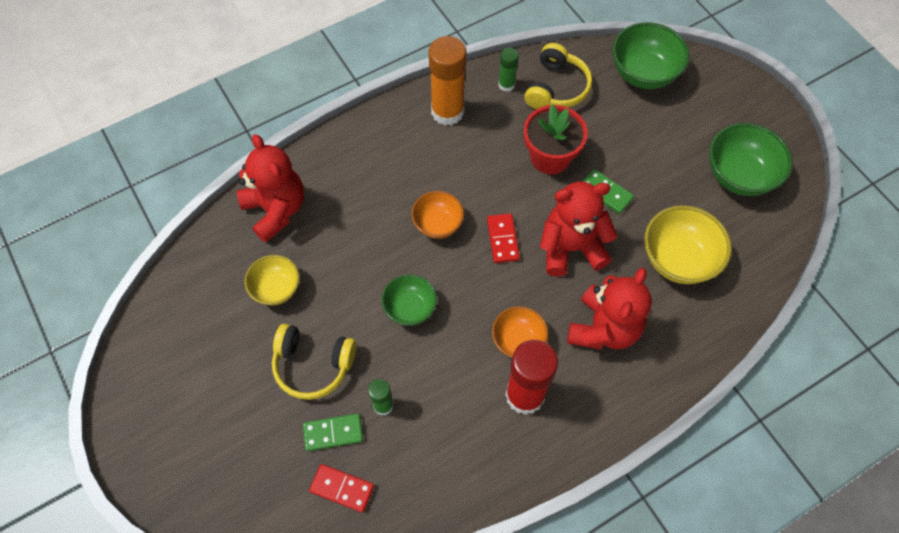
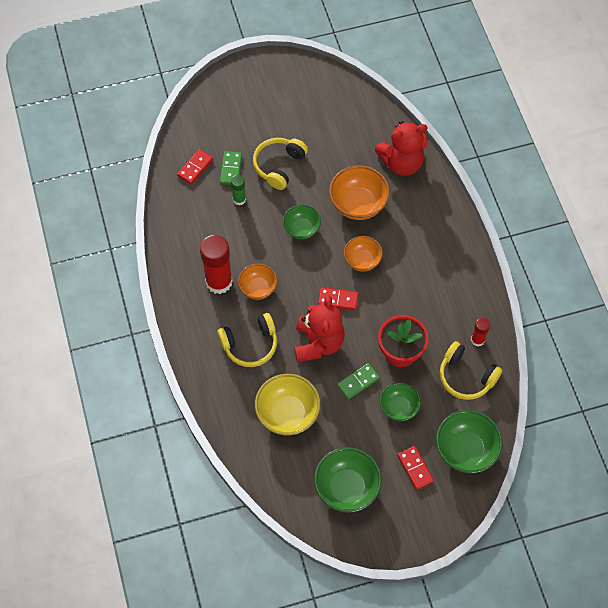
camera: 105 degrees right, 0 degrees up
(276, 289) = (340, 154): yellow bowl -> none
(353, 247) = (358, 204): none -> orange bowl
(447, 111) = (461, 290): orange glue stick -> none
(506, 85) = (477, 340): green glue stick -> red glue stick
(603, 328) = (250, 345): red teddy bear -> yellow headphones
(620, 145) = (399, 407): none -> green bowl
(685, 115) = (415, 468): none -> red domino

